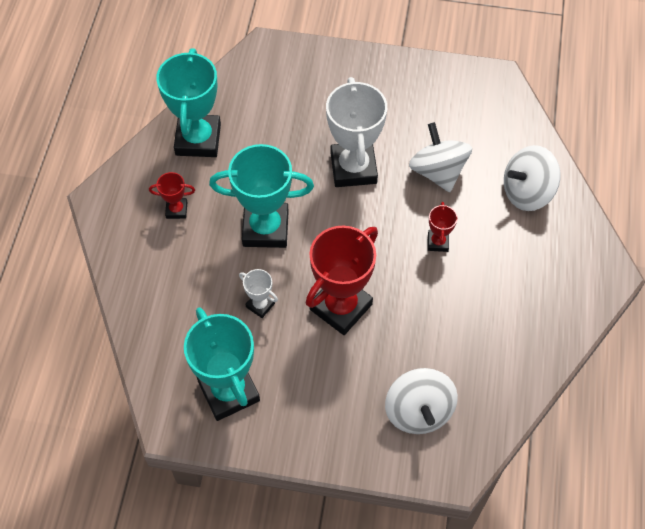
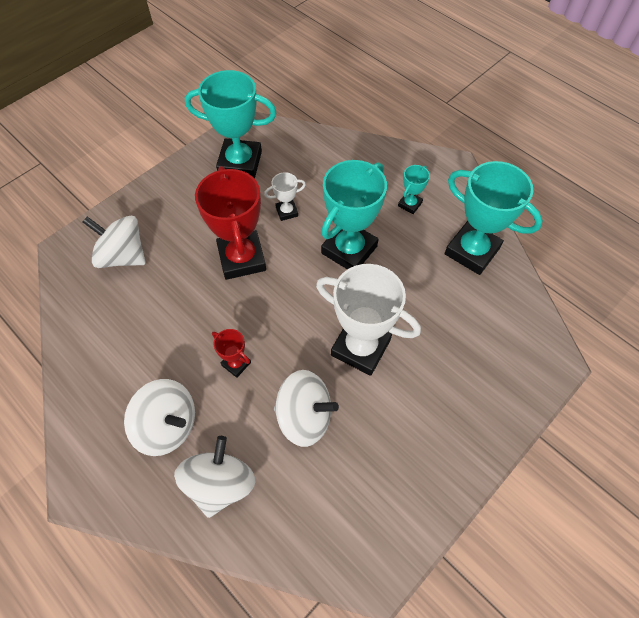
camera: 125 degrees right, 0 degrees up
(176, 210) = (409, 204): red trophy -> turquoise trophy
(521, 253) = (168, 425): none -> white spinning top

